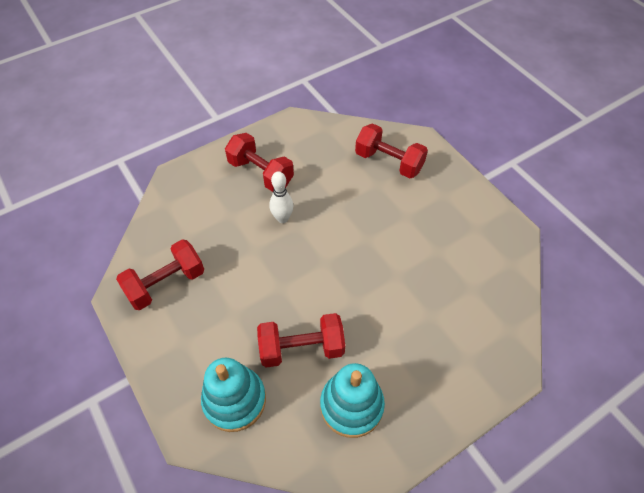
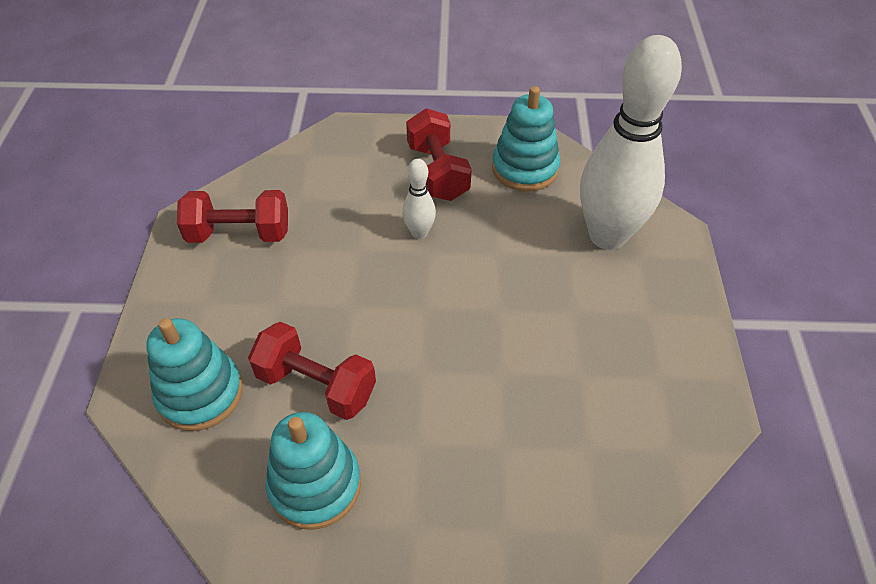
camera: 35 degrees right, 5 degrees down
(311, 144) = (525, 168): none -> turquoise stacking toy
(389, 162) = (607, 236): red dumbbell -> white bowling pin

